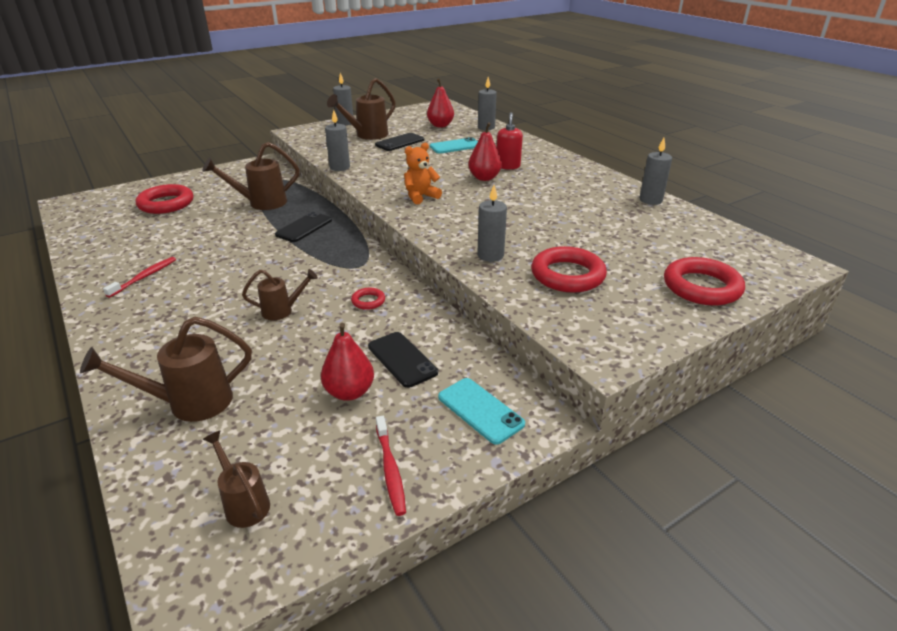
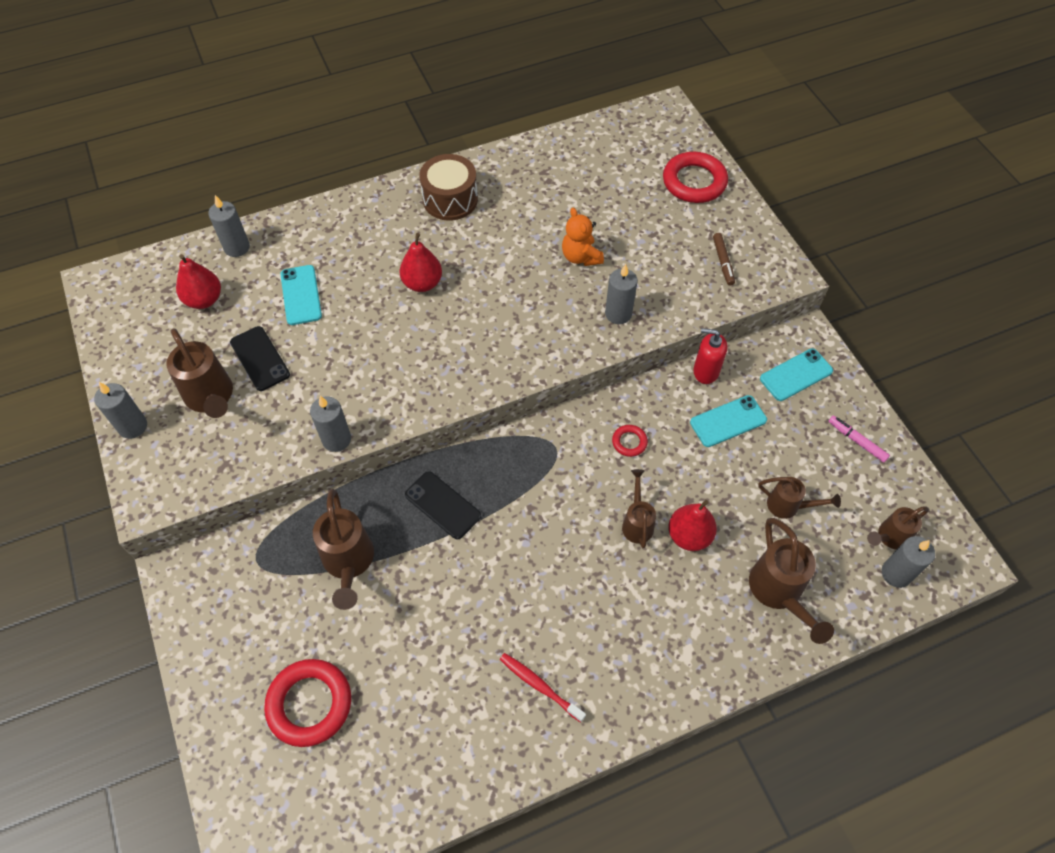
camera: 80 degrees left, 25 degrees up
(295, 408) = (789, 506): none -> brown watering can
(349, 392) = (770, 464): red pear -> red pear (689, 536)
(390, 469) = (857, 441): red toothbrush -> pink marker
(402, 359) = (728, 421): black phone -> turquoise phone
(420, 197) = (462, 355): orange teddy bear -> orange teddy bear (581, 257)
(508, 166) = (391, 253): red soap dispenser -> red soap dispenser (705, 371)
(567, 275) = (664, 264): red ring -> none
(576, 179) = (450, 199): none -> brown drum
(594, 311) = (723, 262): none -> brown marker
(650, 200) = (522, 156): grey candle -> grey candle (896, 573)

